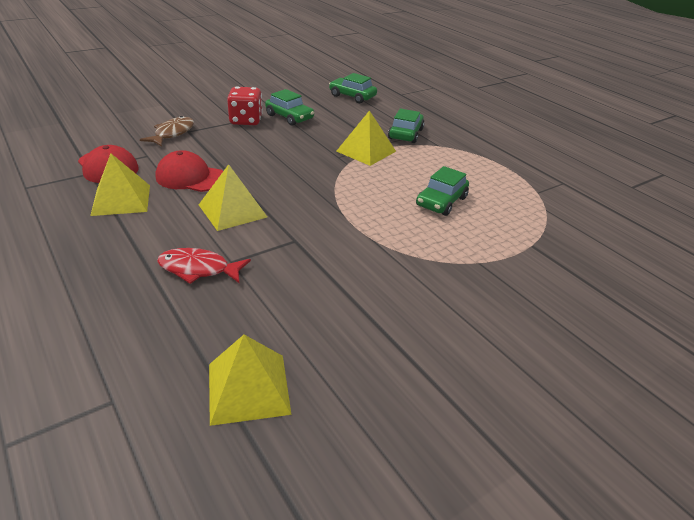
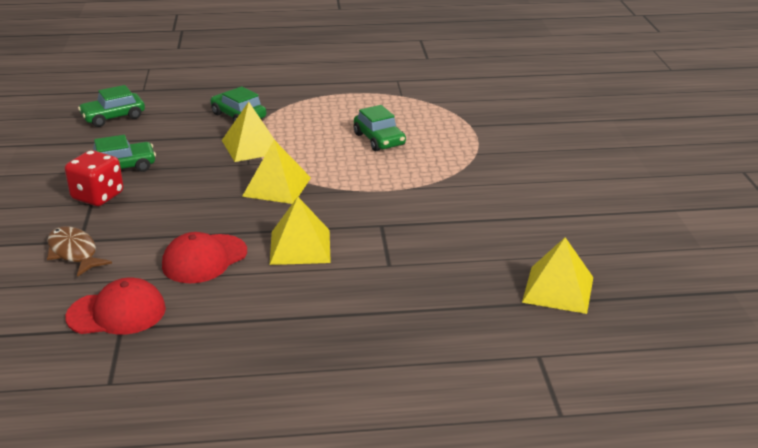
camera: 60 degrees left, 5 degrees down
(121, 199) = (212, 313): yellow pyramid -> yellow pyramid (277, 187)
(198, 269) = (388, 285): red fish -> none

